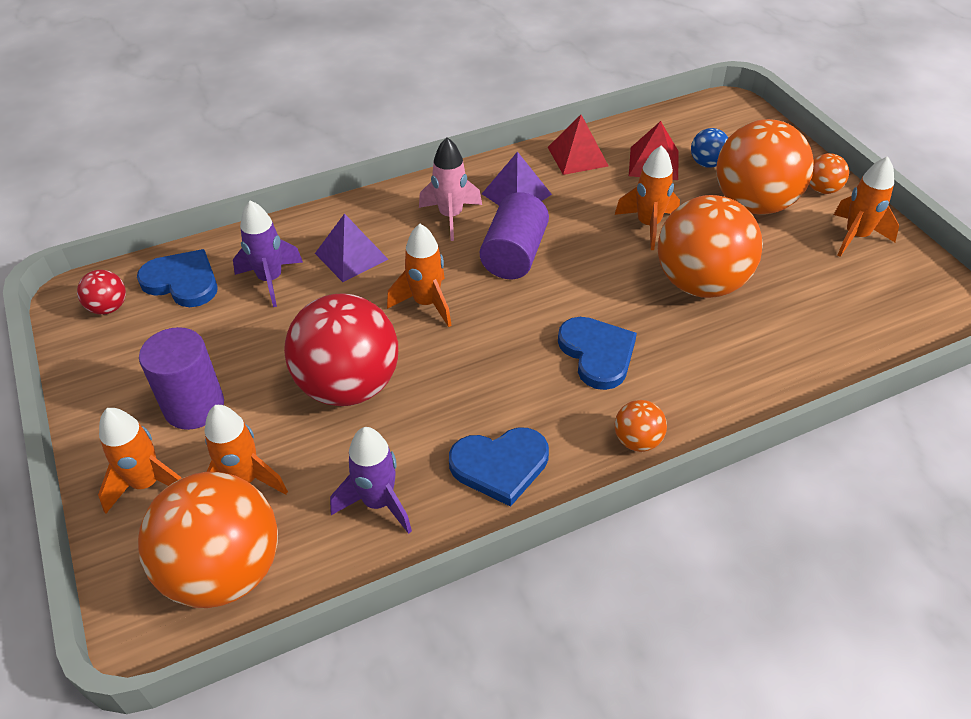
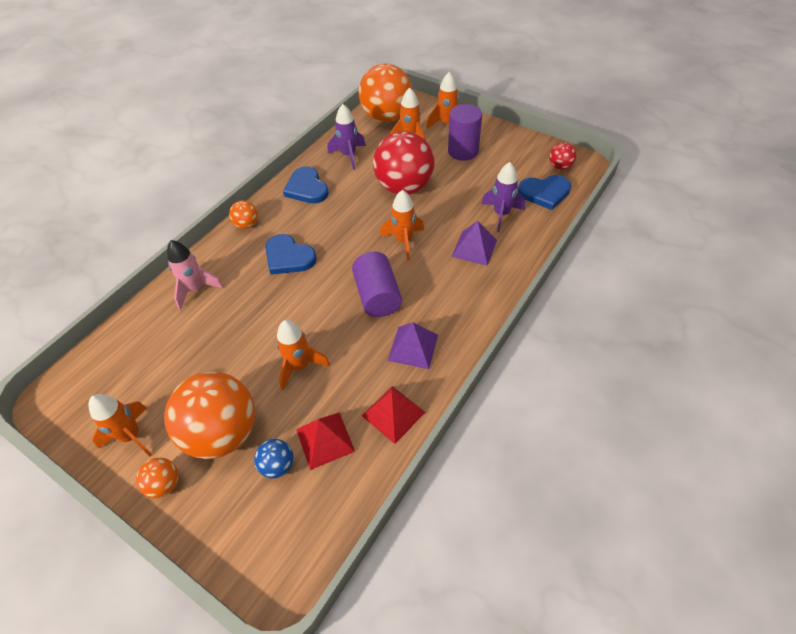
camera: 150 degrees right, 5 degrees up
(451, 217) = (441, 304): pink rocket -> pink rocket (196, 289)
(500, 466) = (307, 188): blue heart -> blue heart turned 75 degrees counterclockwise
(700, 283) = (244, 333): orange ball -> none

